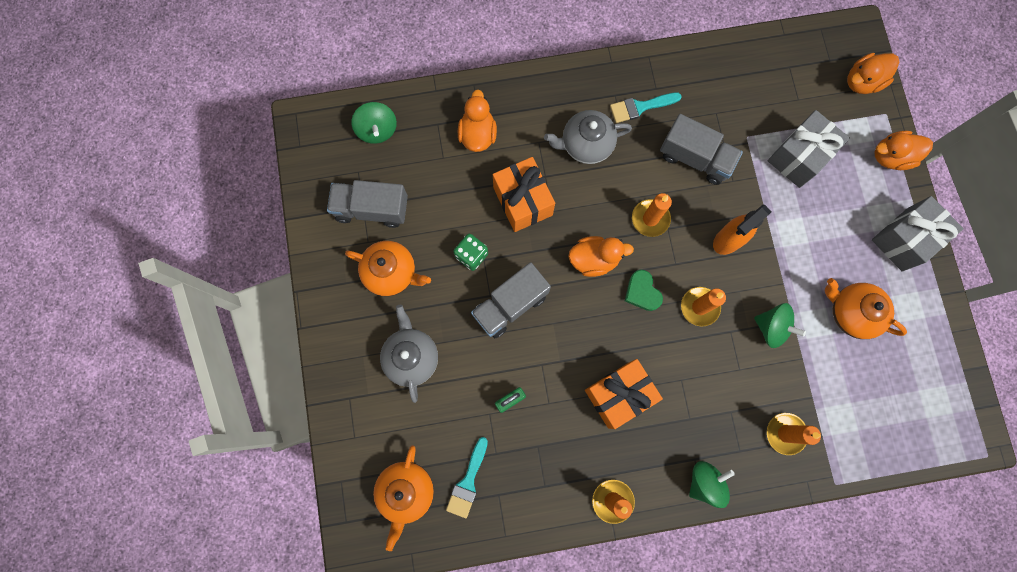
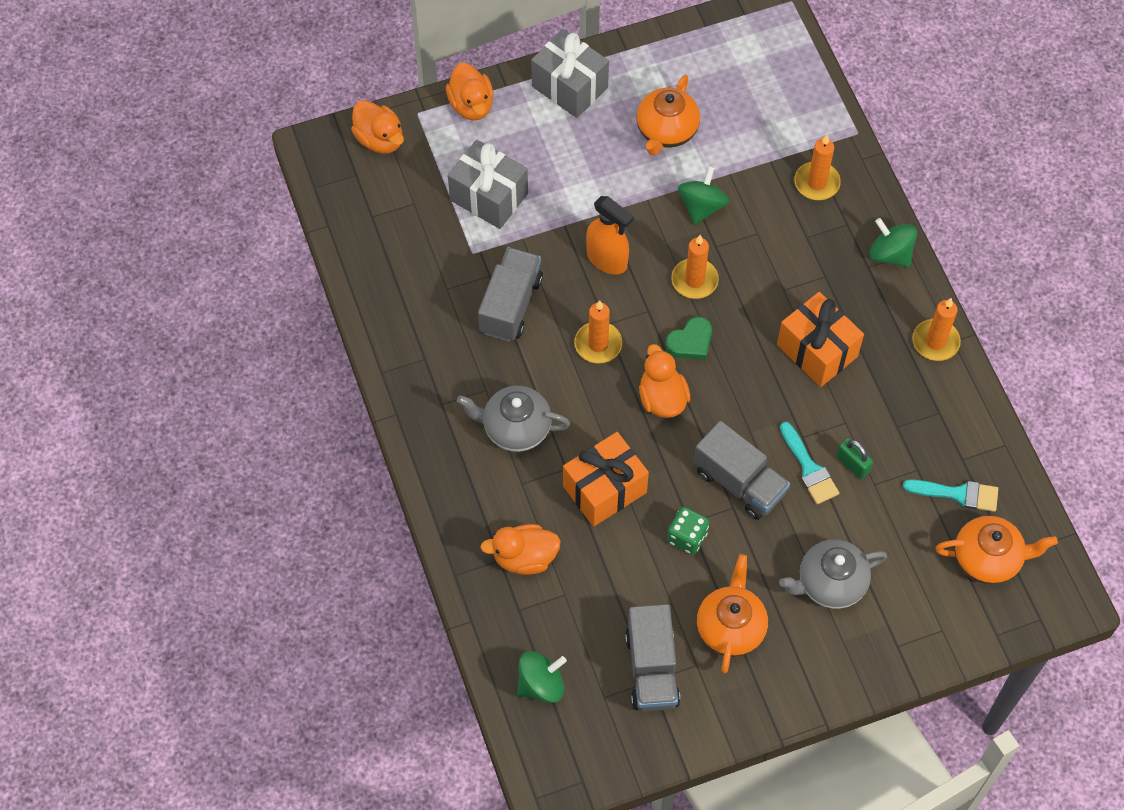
camera: 100 degrees left, 15 degrees down
(586, 144) = (515, 428): grey teapot -> grey teapot turned 120 degrees clockwise
(640, 107) = (453, 373): turquoise brush -> turquoise brush (809, 468)

